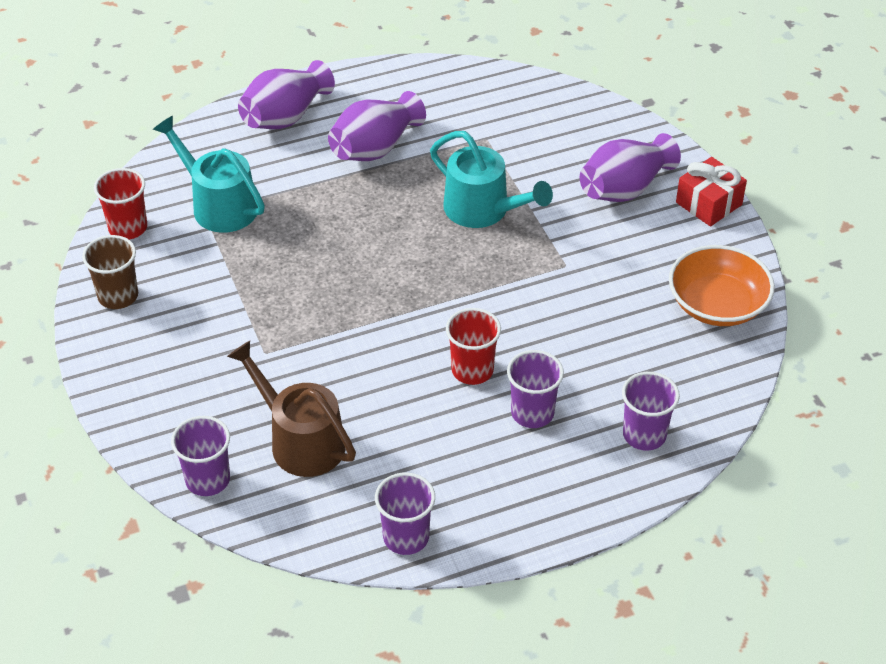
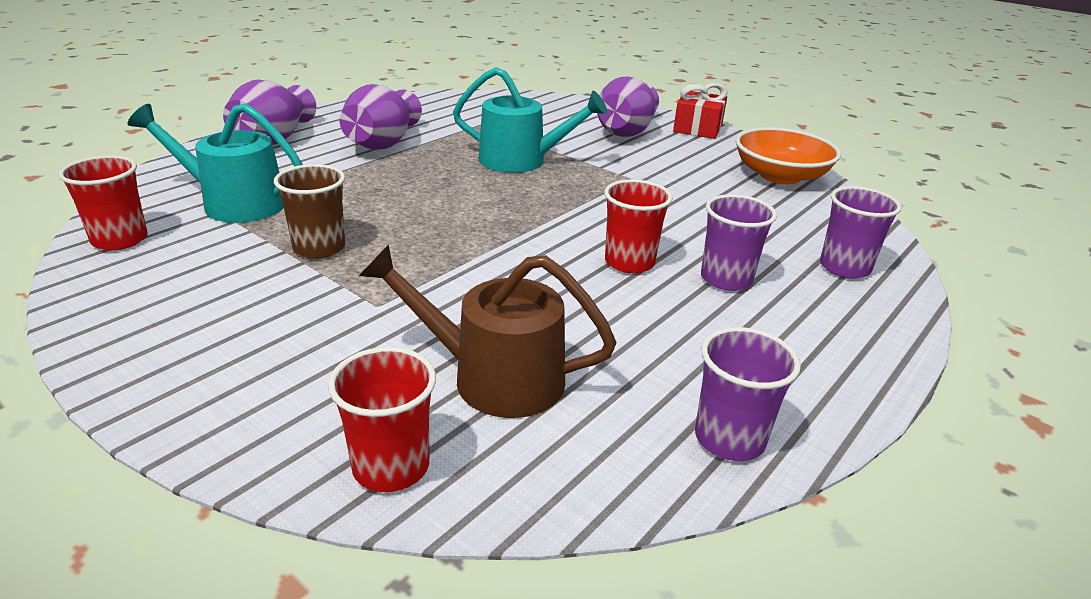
camera: 30 degrees left, 15 degrees down
(118, 296) = (131, 300): brown cup -> brown cup (319, 248)
(208, 480) = (391, 466): purple cup -> red cup

